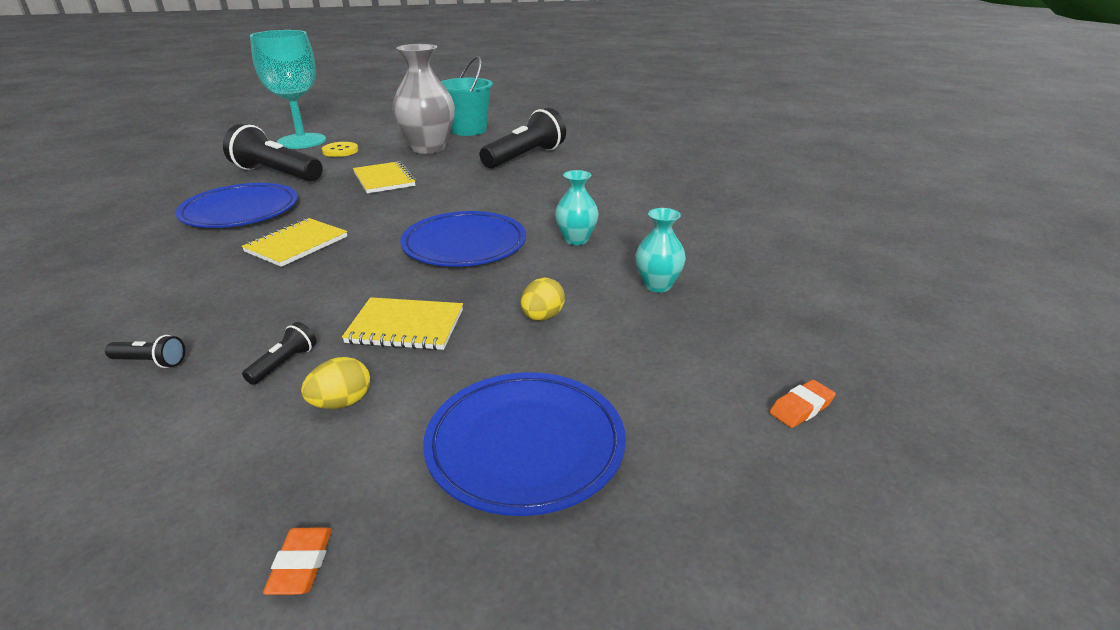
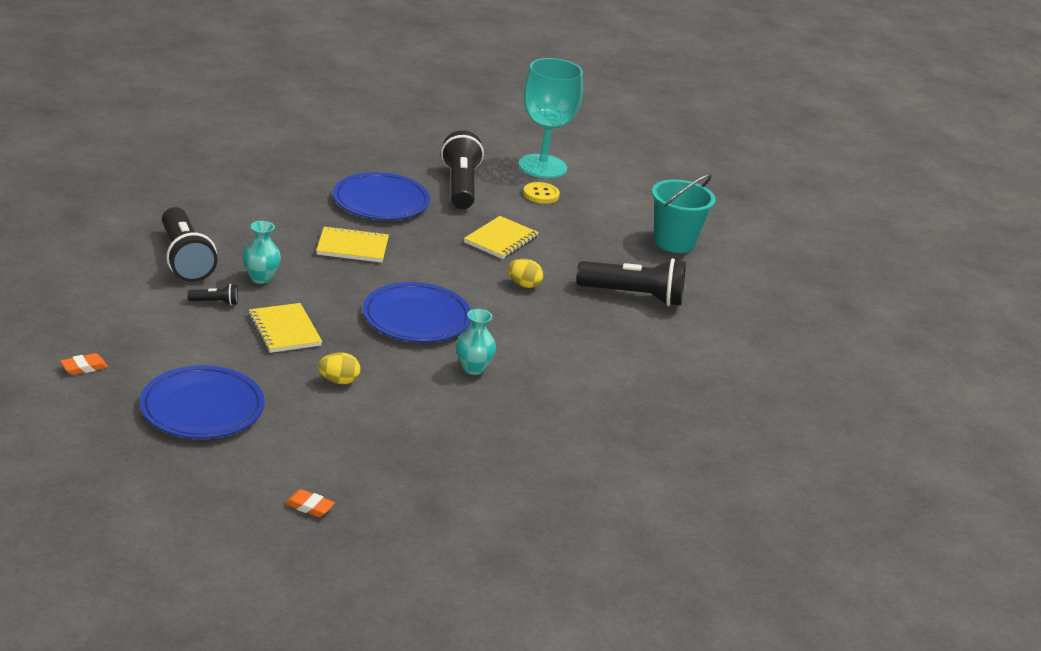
camera: 55 degrees right, 0 degrees up
(150, 362) = (185, 259): black flashlight -> black flashlight, size x2.36
(341, 403) = (195, 335): yellow egg -> yellow egg (524, 284)
(428, 148) = (598, 236): grey vase -> none
(657, 285) = (427, 423): turquoise vase -> turquoise vase (261, 278)

